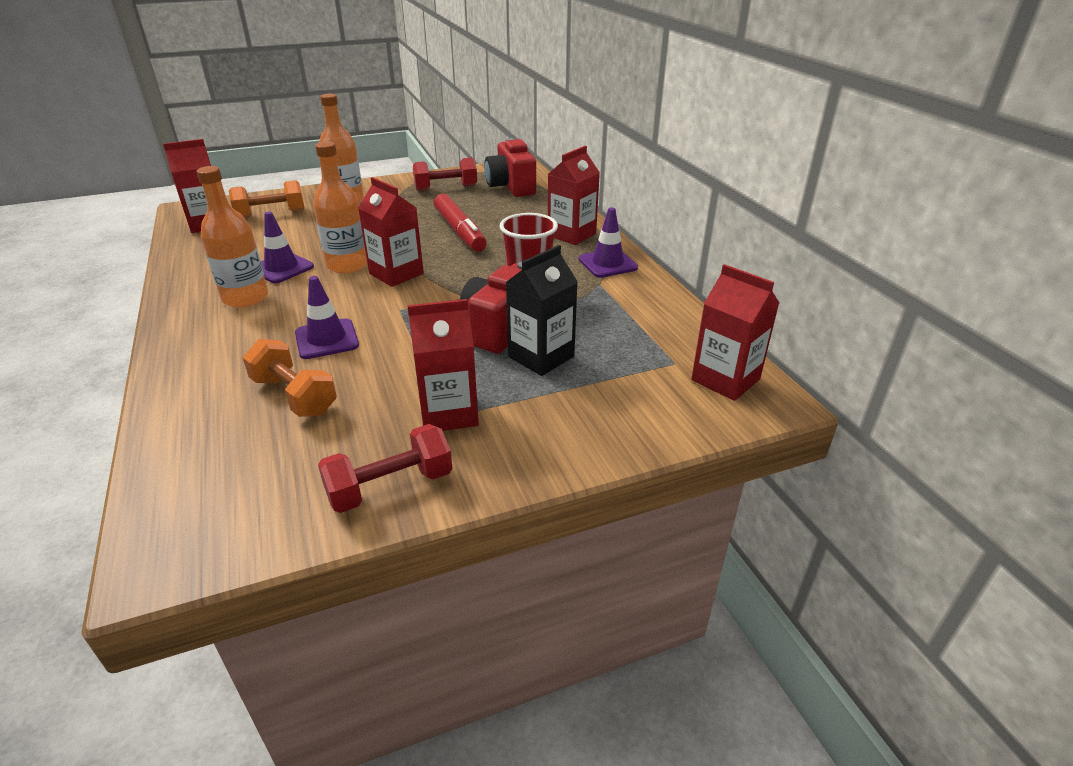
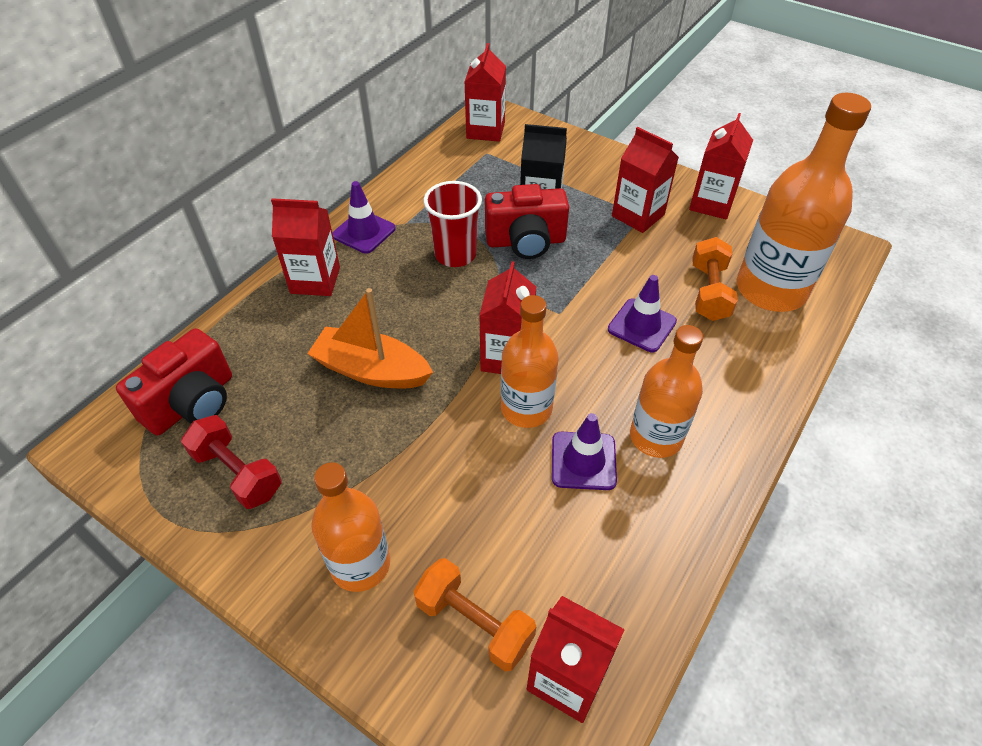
camera: 125 degrees left, 15 degrees up
(230, 439) = (770, 290): none -> orange bottle
(390, 487) = (711, 204): red dumbbell -> red carton
(459, 231) = (371, 370): red marker -> orange boat

